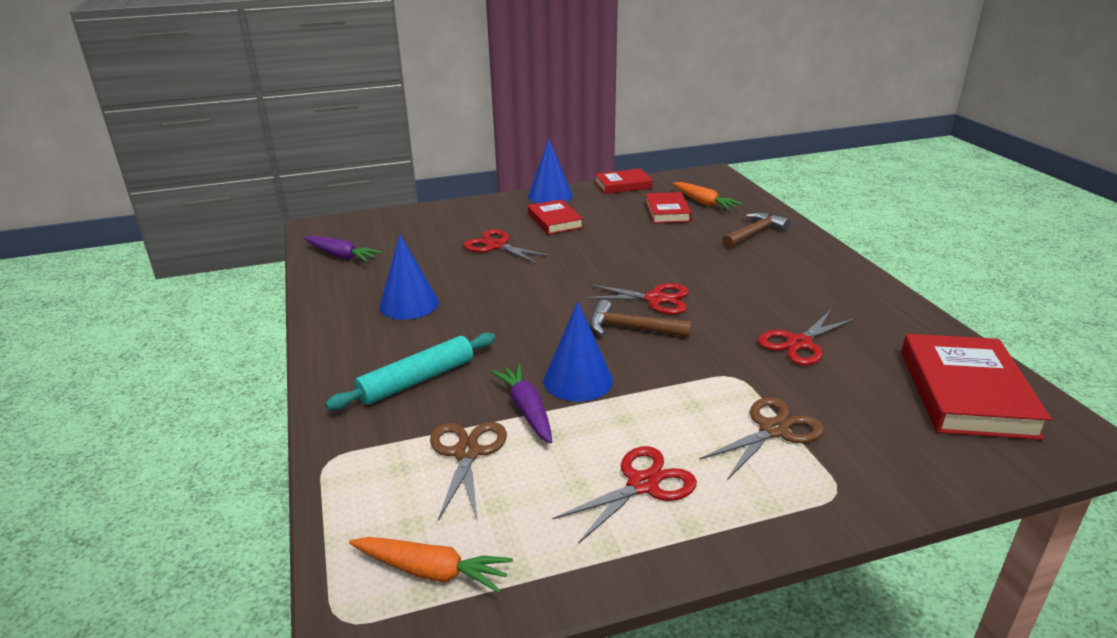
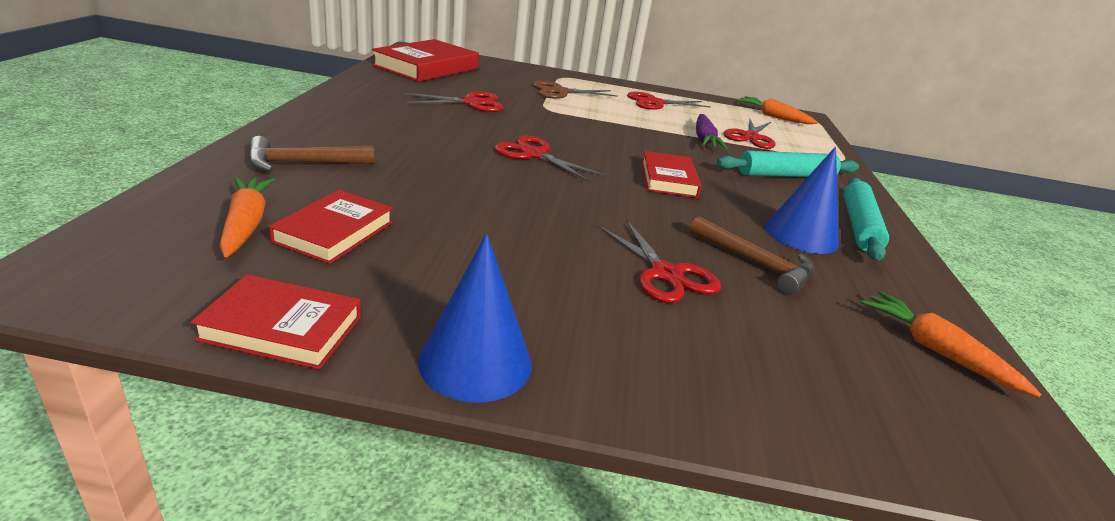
camera: 160 degrees left, 0 degrees up
(341, 256) = (936, 351): purple carrot -> orange carrot
(353, 333) = (859, 226): none -> turquoise rolling pin
(467, 453) = (750, 137): brown scissors -> red scissors
(554, 221) = (535, 287): red book -> red book (668, 179)
(578, 380) = (657, 138): blue cone -> none
(632, 328) = (583, 146): brown hammer -> brown hammer (755, 264)

